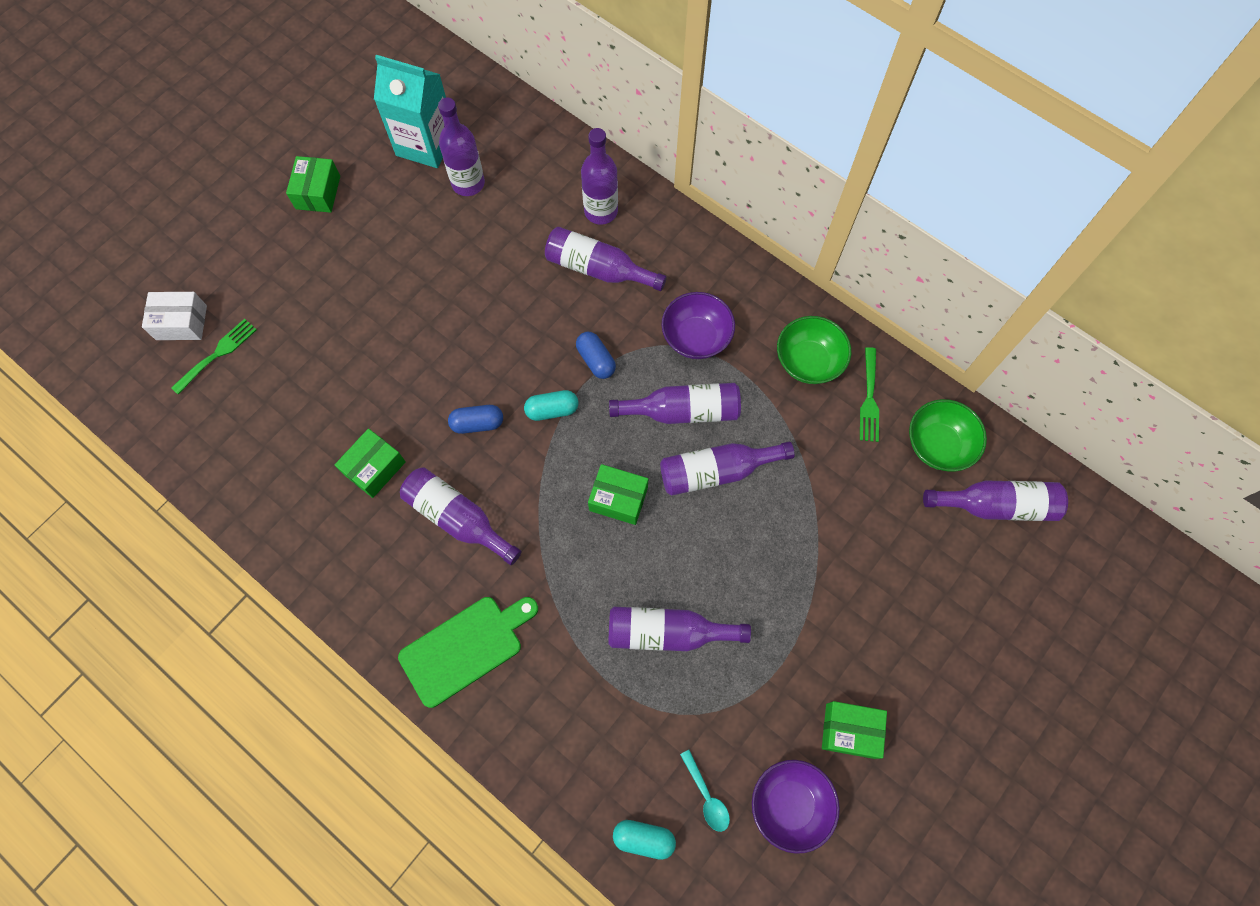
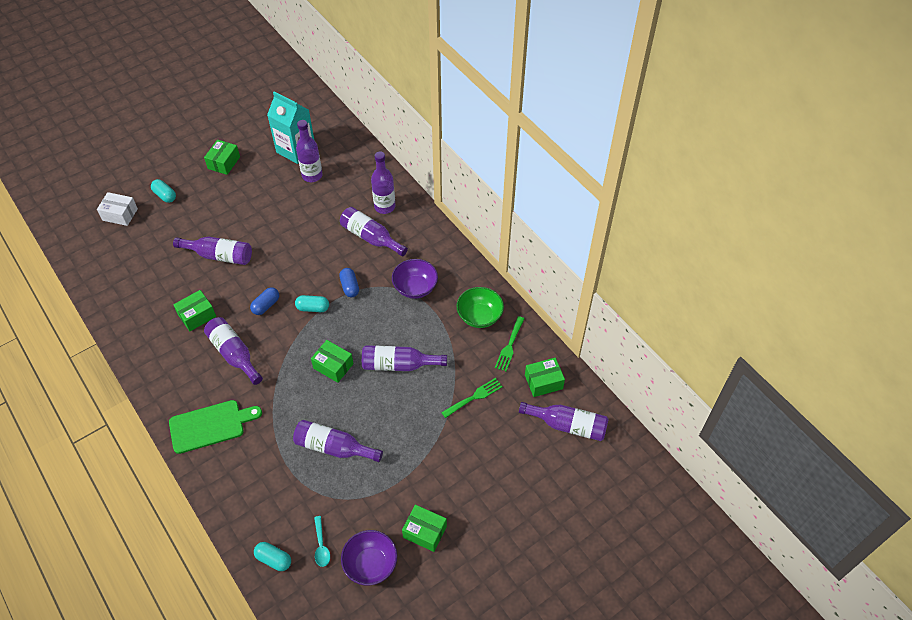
camera: 15 degrees right, 15 degrees down
(217, 354) = (133, 235): green fork -> green fork (474, 397)
(243, 272) = (165, 195): none -> turquoise capsule
(477, 423) = (266, 305): blue capsule -> blue capsule turned 60 degrees counterclockwise
(683, 411) = (391, 326): purple bottle -> purple bottle (219, 256)
(938, 445) = (543, 382): green bowl -> green box

